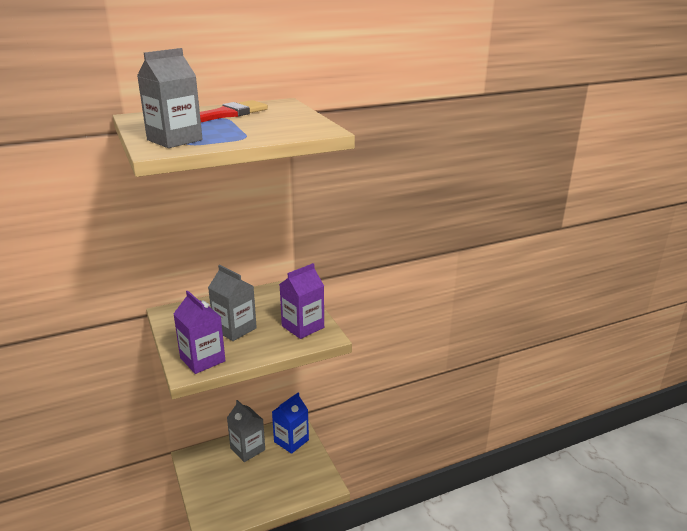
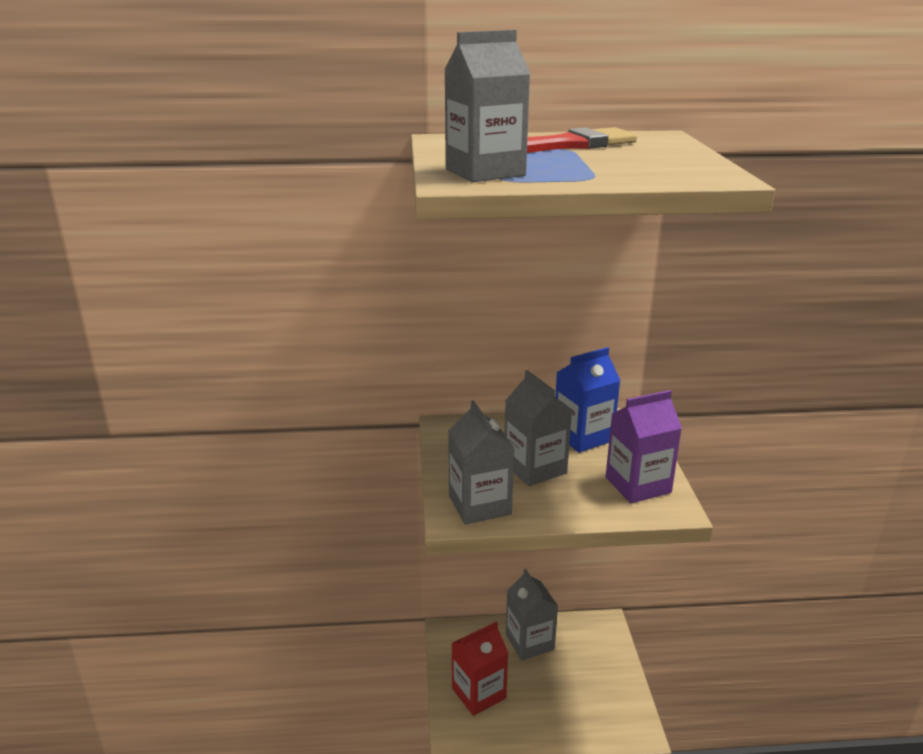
camera: 20 degrees right, 0 degrees up
(202, 359) = (479, 505): purple carton -> grey carton
(219, 491) = (479, 693): none -> red carton
(291, 441) = (594, 646): blue carton -> blue carton (583, 436)

